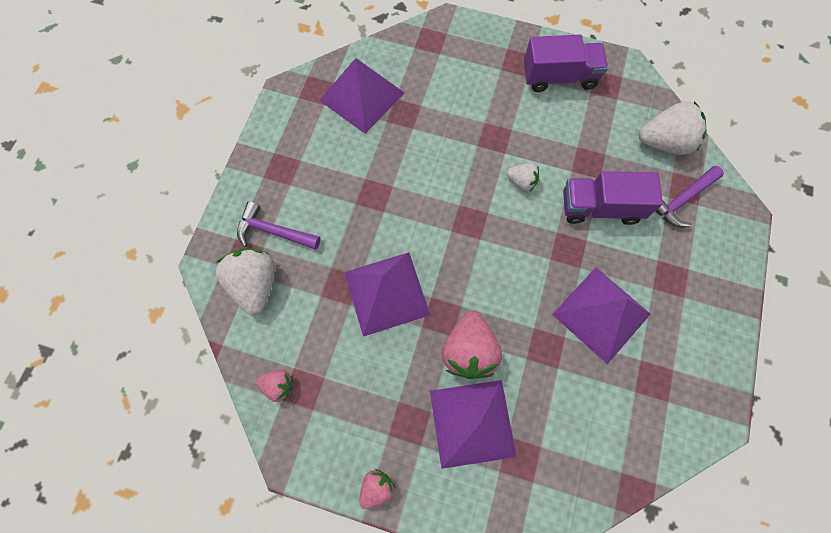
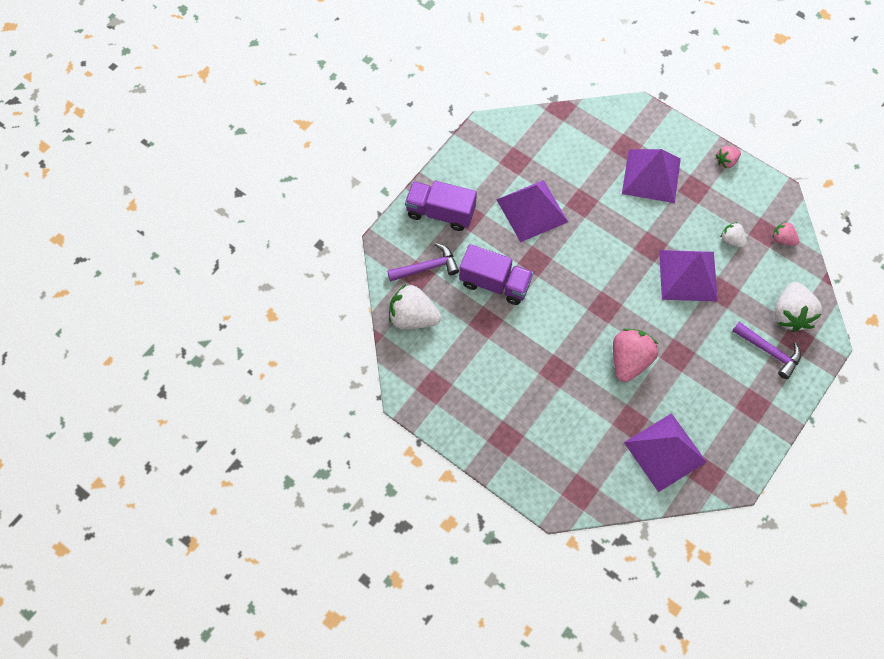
camera: 160 degrees left, 5 degrees down
(469, 351) = (638, 218): pink strawberry -> pink strawberry (629, 360)
(521, 182) = (549, 324): white strawberry -> white strawberry (731, 240)
(559, 77) = (473, 408): purple truck -> purple truck (440, 213)

